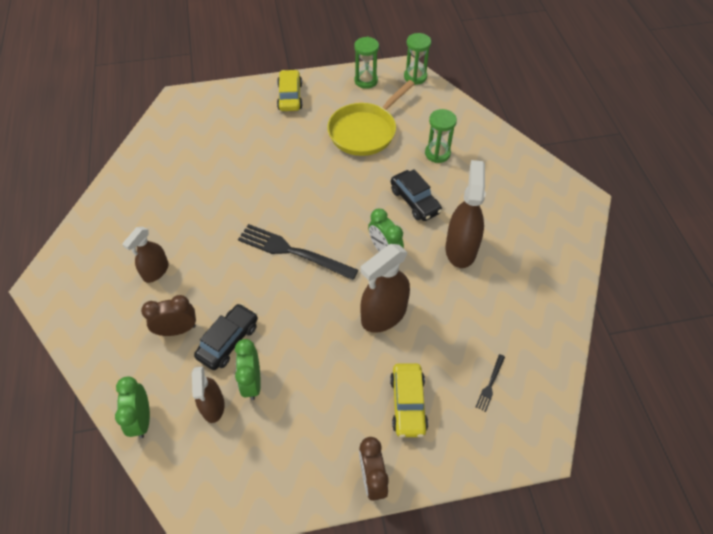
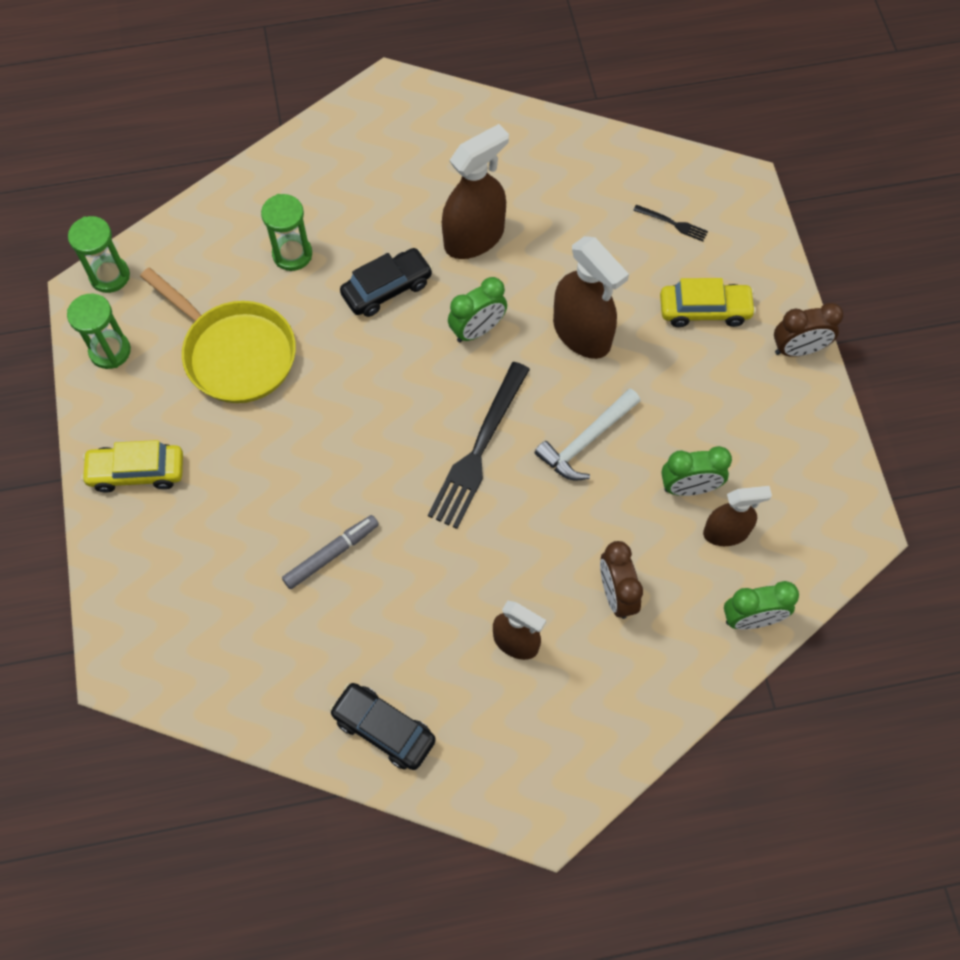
camera: 90 degrees left, 10 degrees up
(228, 341) = (630, 523): black car -> black car (383, 729)
(229, 179) = (331, 554): none -> grey marker
(295, 315) = (586, 441): none -> white hammer
(461, 249) = (474, 238): brown spray bottle -> brown spray bottle turned 135 degrees clockwise

